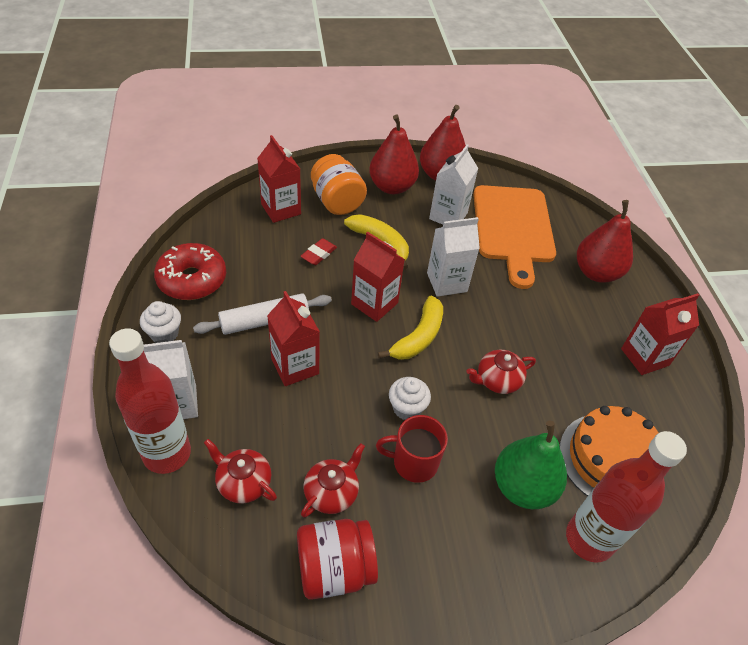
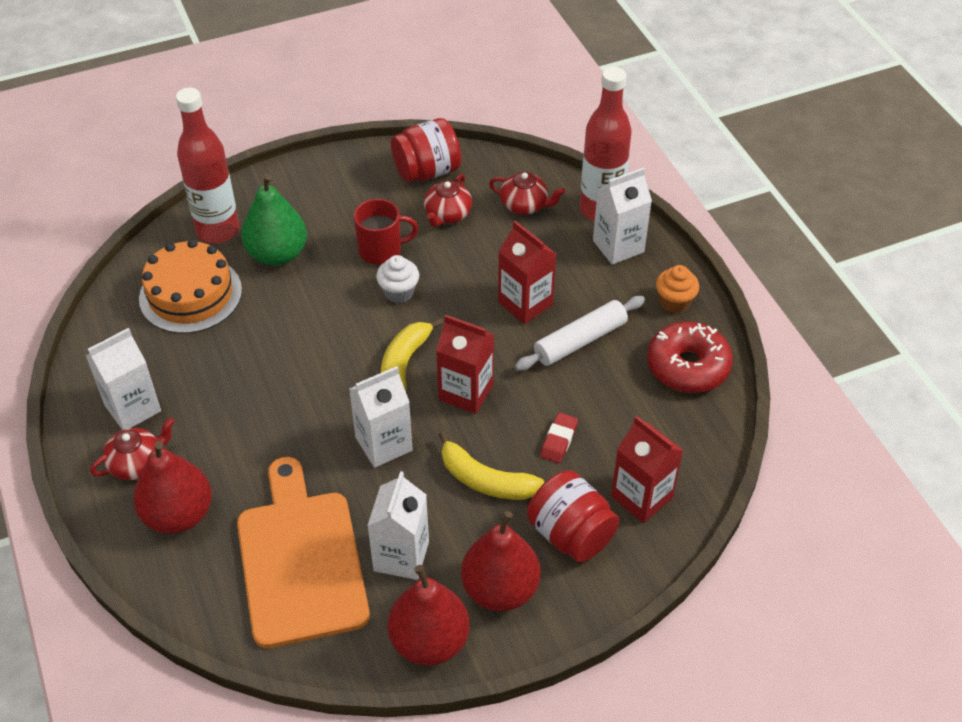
camera: 170 degrees right, 0 degrees up
(164, 334) = (674, 302): white cupcake -> orange cupcake
(337, 202) = (570, 534): orange jar -> red jar
(497, 380) = (308, 340): red teapot -> red teapot (137, 463)
(644, 357) = (133, 408): red carton -> white carton

